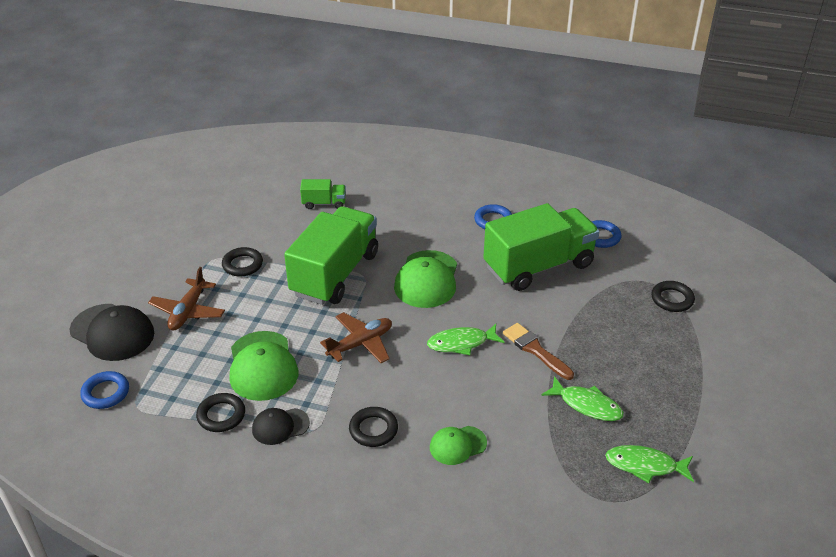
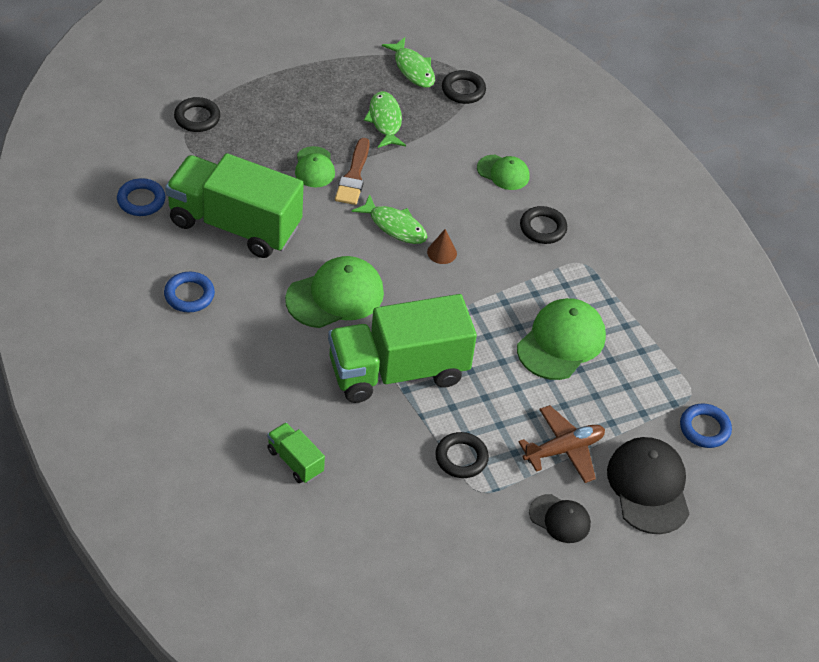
camera: 135 degrees left, 10 degrees up
(221, 415) = (635, 330): black ring -> black ring (463, 90)
(280, 426) = (602, 286): black cap -> black cap (560, 519)
(360, 344) = (466, 292): brown plane -> none
(410, 353) = (442, 252): none -> brown cone
(563, 333) = (314, 167): none -> green cap

